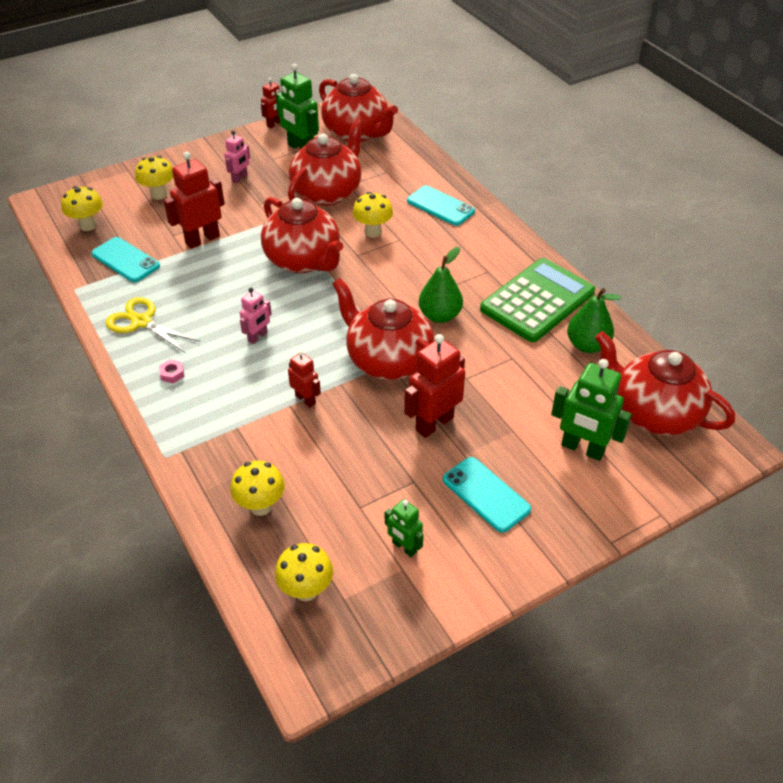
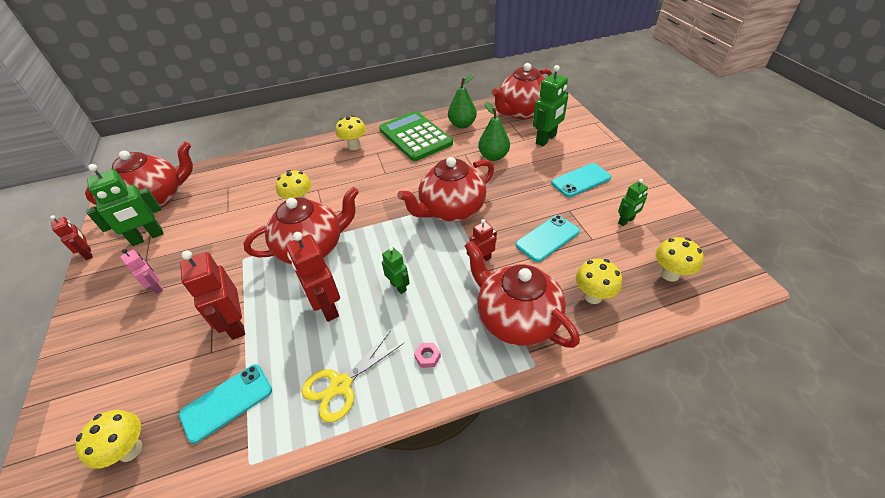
camera: 75 degrees left, 0 degrees up
(159, 194) = (127, 364): yellow mushroom -> yellow mushroom (354, 146)
(258, 337) = (398, 286): pink robot -> green robot
(327, 192) = (228, 225): red teapot -> red teapot (516, 319)
(434, 423) = (518, 195): red robot -> red robot (326, 307)
(440, 206) = (292, 164): turquoise phone -> turquoise phone (547, 238)
(440, 316) = (413, 179): green pear -> green pear (493, 156)

